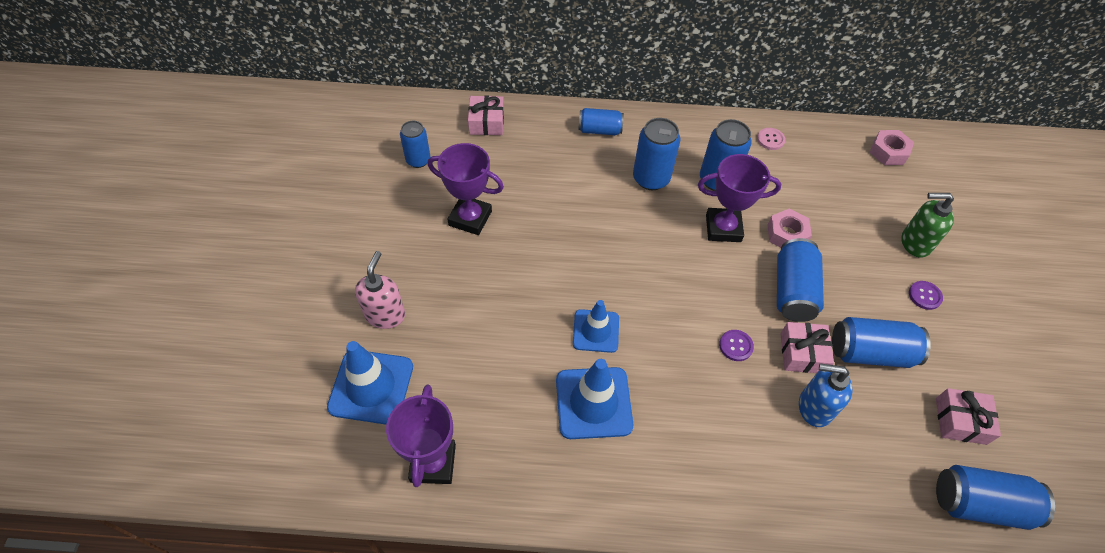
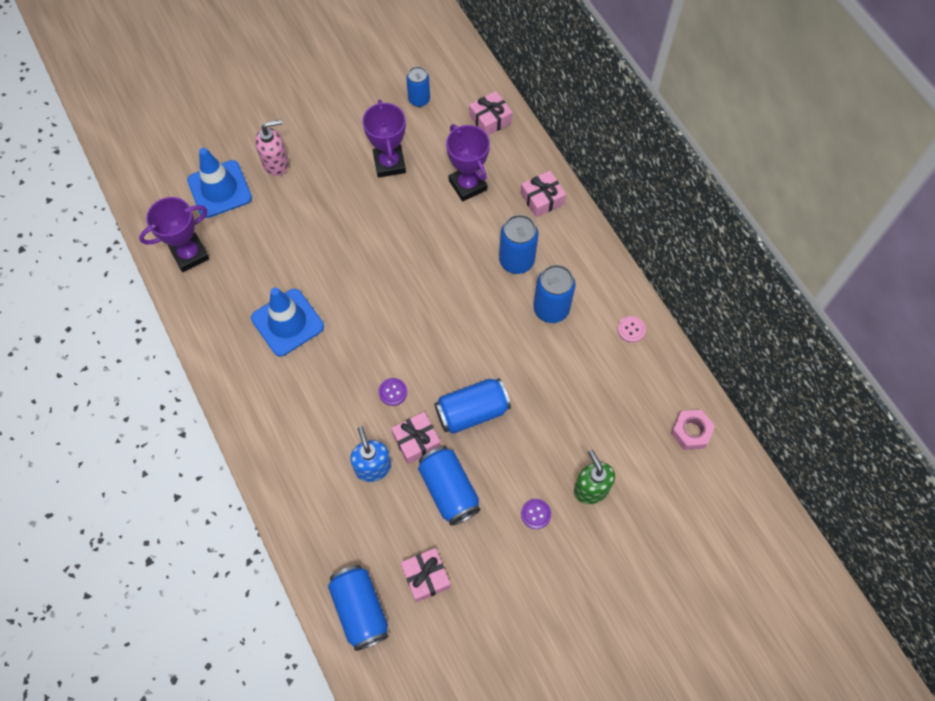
camera: 60 degrees right, 10 degrees up
(596, 331) = (345, 295): blue traffic cone -> none
(599, 130) = (542, 199): blue can -> pink gift
(723, 228) = (501, 335): purple trophy -> purple trophy (467, 185)
(787, 234) = (529, 385): pink nut -> none

